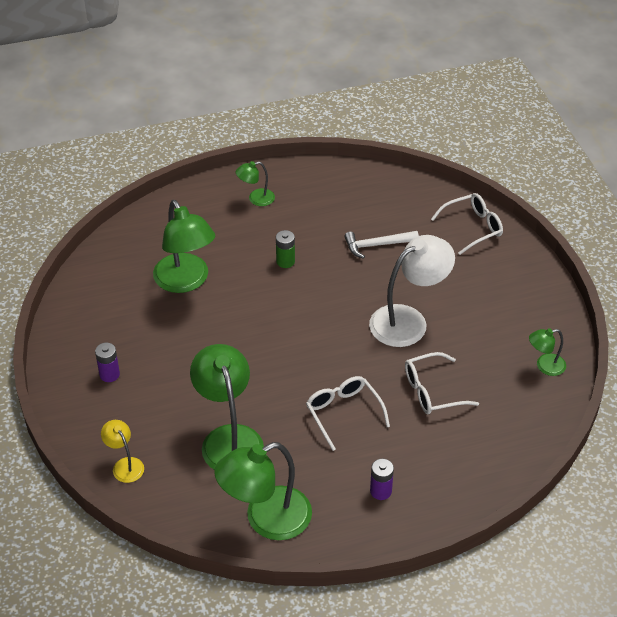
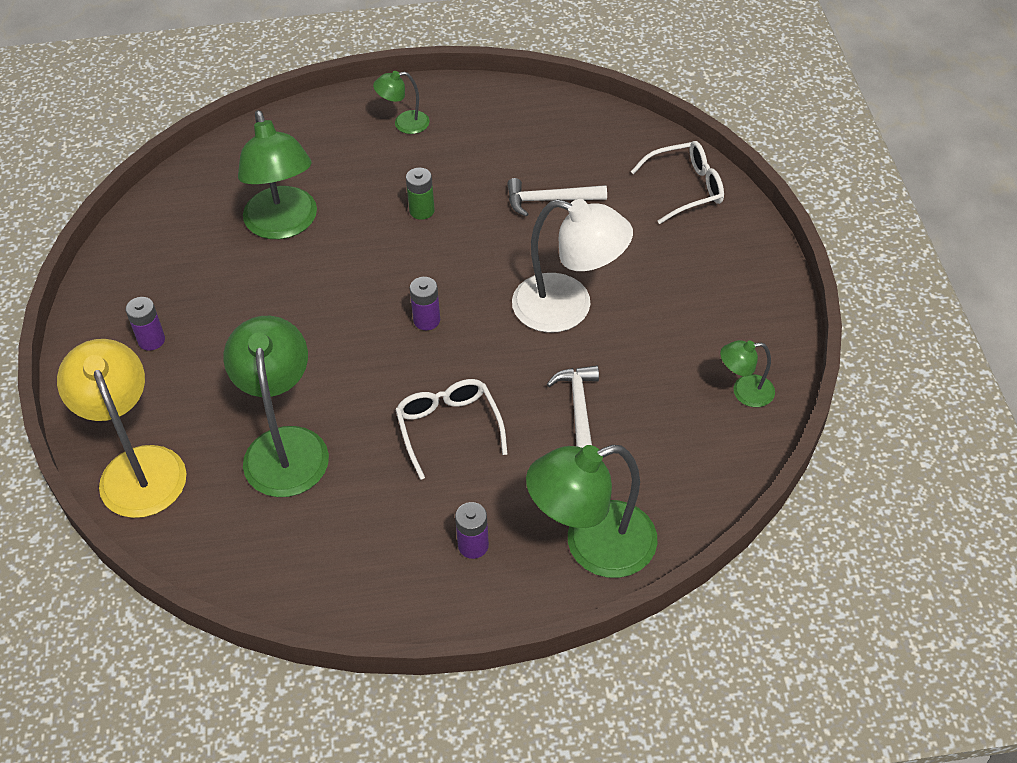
camera: 10 degrees right, 5 degrees up
(125, 465) = (137, 467): yellow lamp -> yellow lamp, size x2.01
(266, 519) = (306, 567): green lamp -> green lamp (592, 545)
(309, 339) = (426, 320): none -> purple battery
(408, 320) = (568, 308): white lamp -> white lamp turned 45 degrees clockwise
(432, 391) = (579, 410): white glasses -> white hammer

